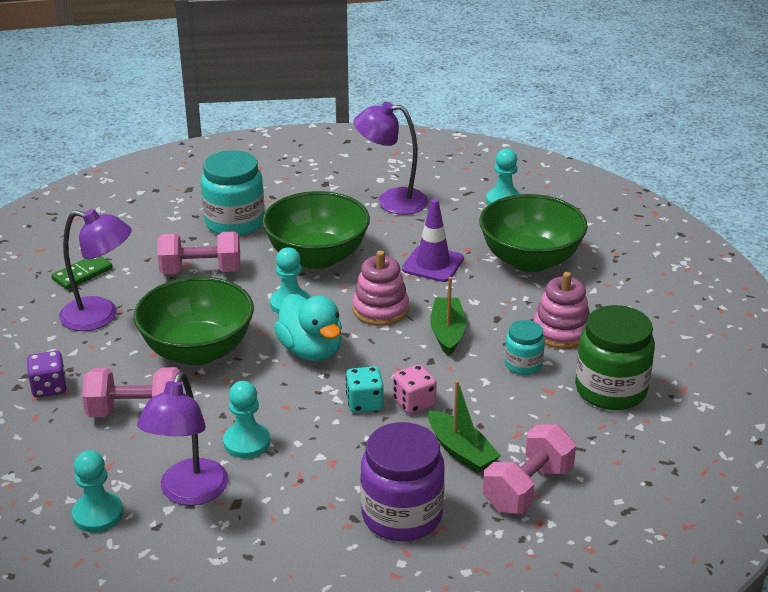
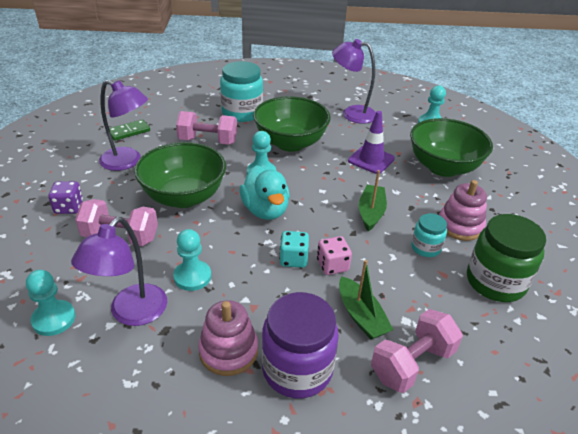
camera: 10 degrees right, 5 degrees up
(380, 309) = (325, 187): pink stacking toy -> pink stacking toy (228, 351)

